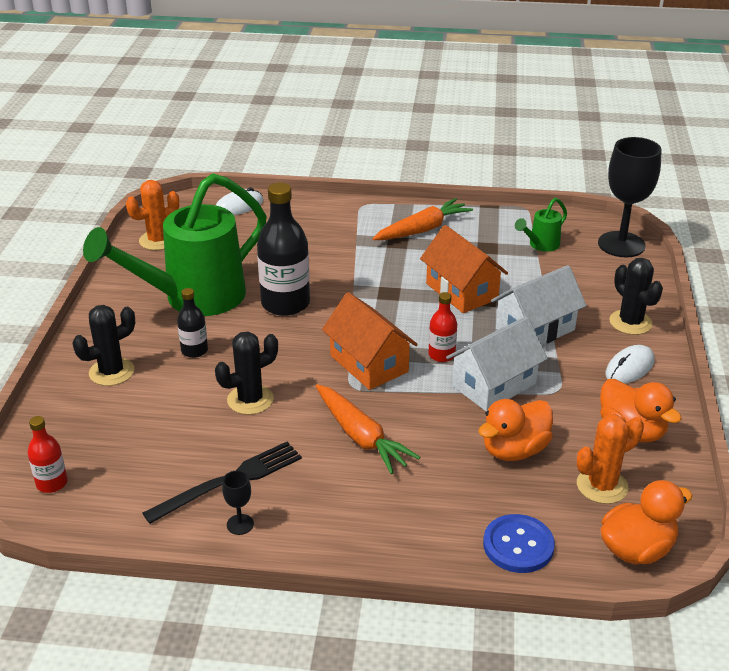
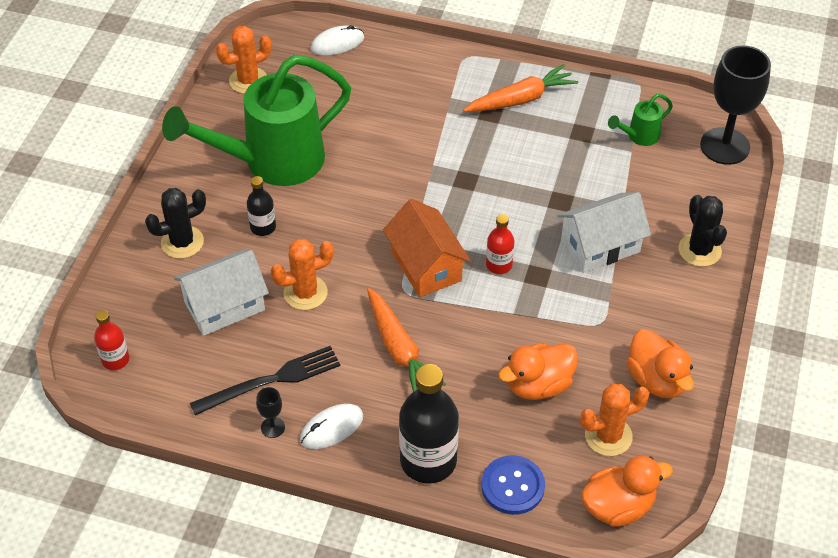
camera: 10 degrees right, 15 degrees up
(250, 400) = (305, 293): black cactus -> orange cactus
(285, 304) = (360, 180): black bottle -> black bottle (428, 461)
(461, 291) = (539, 188): orange house -> none
(494, 385) = (540, 308): white house -> white house (224, 306)
(629, 367) = (679, 306): white mouse -> white mouse (331, 428)

